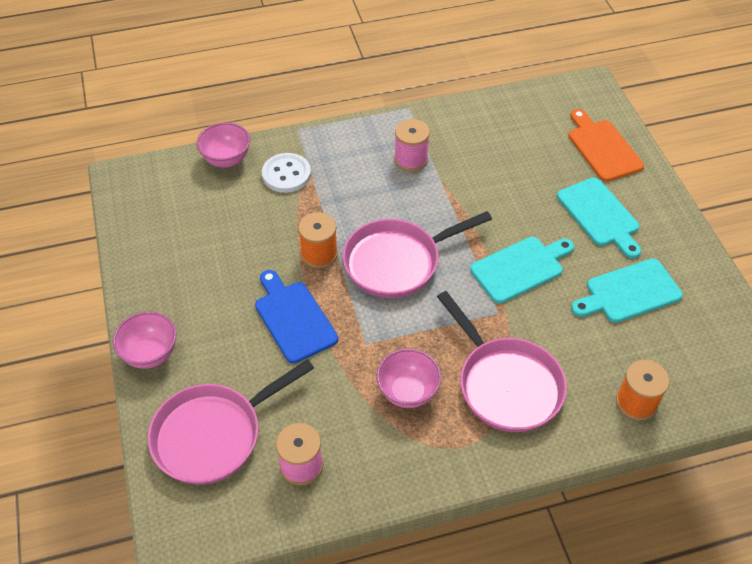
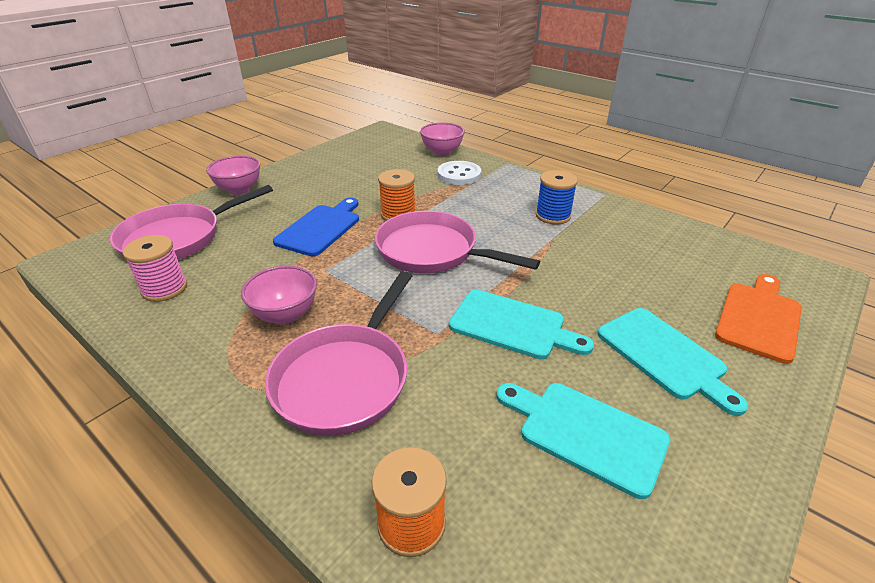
camera: 55 degrees right, 15 degrees down
(213, 435) = (177, 238): pink pan -> pink pan turned 60 degrees counterclockwise
(411, 159) = (553, 216): pink spool -> blue spool
(600, 215) = (664, 356): turquoise cutting board -> turquoise cutting board turned 60 degrees counterclockwise

